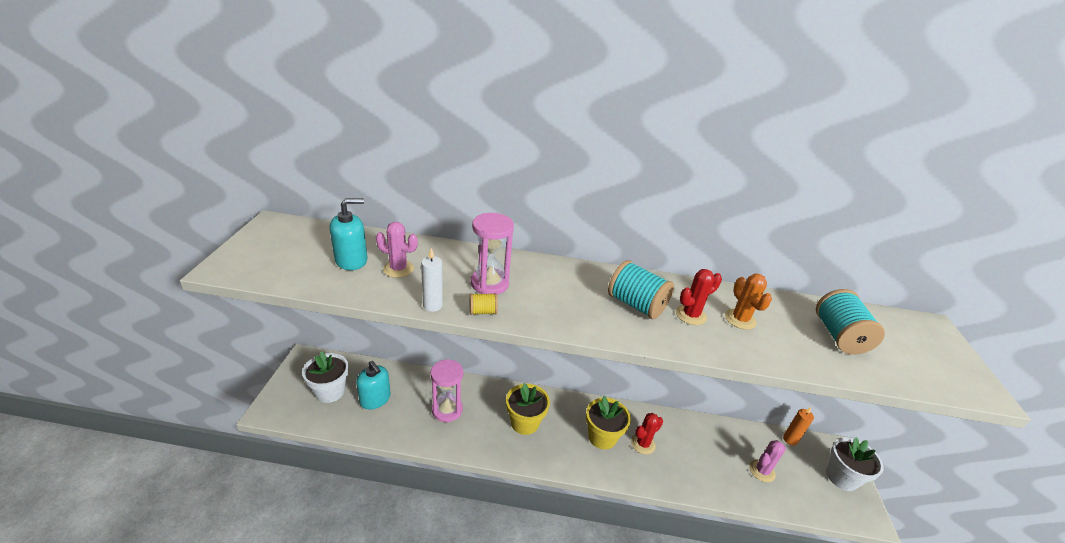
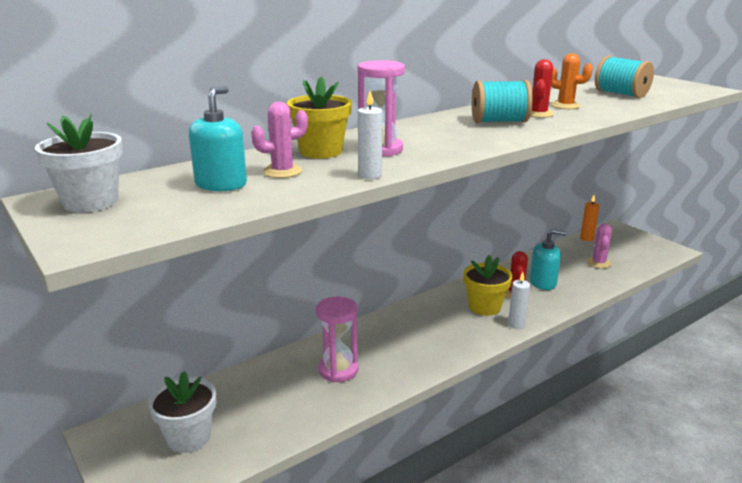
camera: 40 degrees left, 10 degrees down
(375, 399) = (252, 409): turquoise soap dispenser -> turquoise soap dispenser (543, 283)
(483, 312) = (415, 162): yellow spool -> none
(525, 422) = (417, 335): yellow flower pot -> yellow flower pot (321, 151)
(602, 470) = (516, 325): none -> white candle
(841, 477) = (636, 240): white flower pot -> white flower pot (91, 202)

